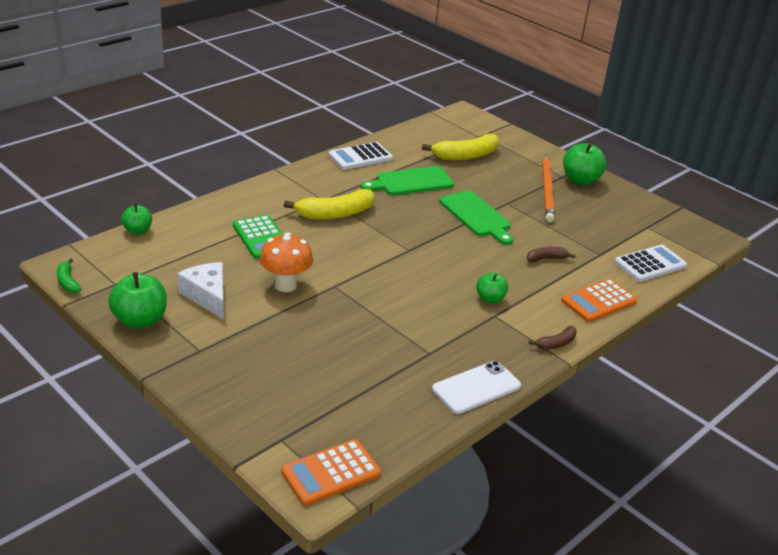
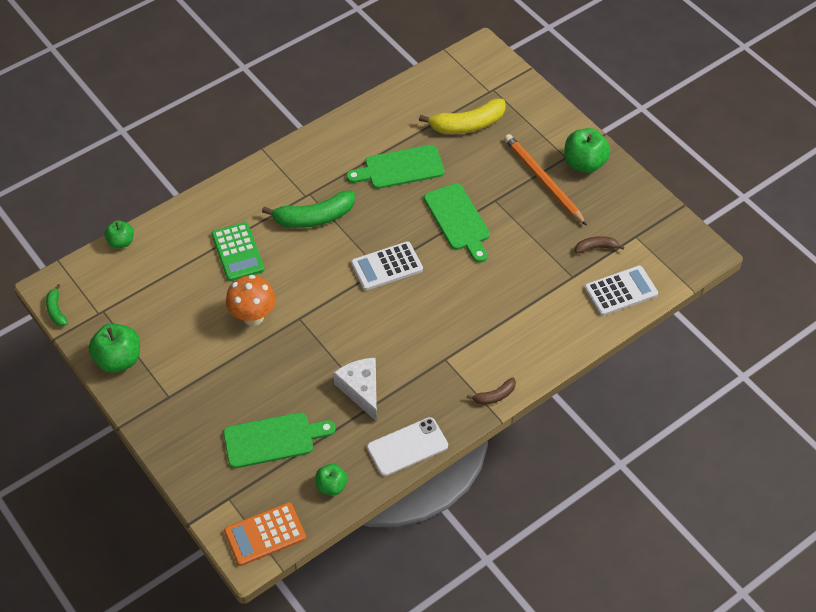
camera: 10 degrees right, 20 degrees up
(207, 296) = (180, 330): white cheese -> white cheese (361, 390)
(325, 385) = (273, 439): none -> green cutting board
(335, 214) = (314, 217): yellow banana -> green banana
(360, 157) = (353, 129): white calculator -> white calculator (386, 266)
(490, 299) = (445, 337): green apple -> green apple (331, 486)
(546, 258) = (515, 282): brown banana -> brown banana (596, 247)
(547, 191) = (543, 180): orange pencil -> orange pencil turned 135 degrees clockwise
(598, 301) = (552, 342): orange calculator -> none

